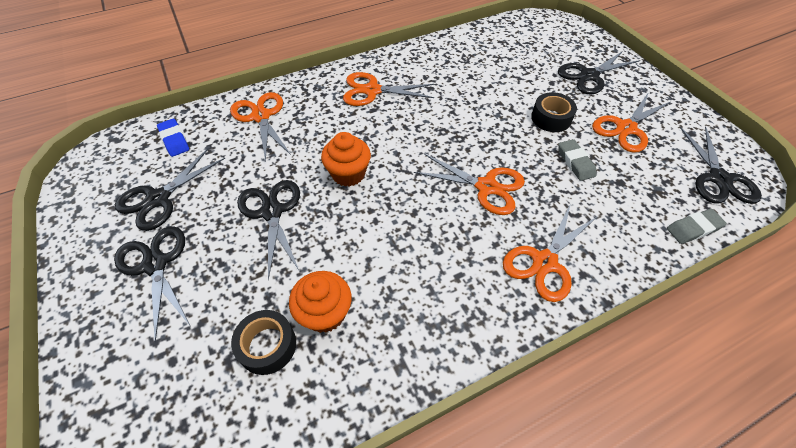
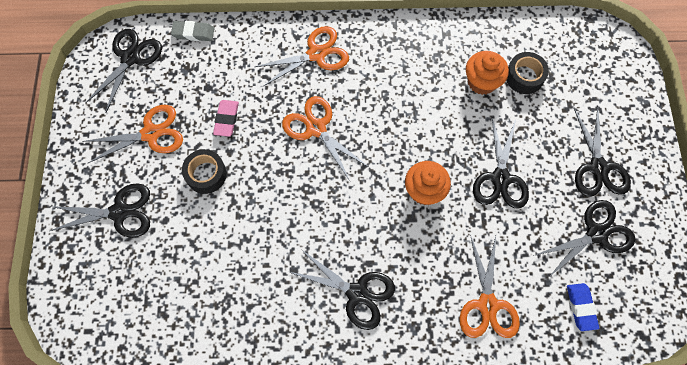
camera: 155 degrees left, 15 degrees up
(372, 90) = (357, 293): orange scissors -> black scissors
(575, 162) = (226, 119): grey eraser -> pink eraser

